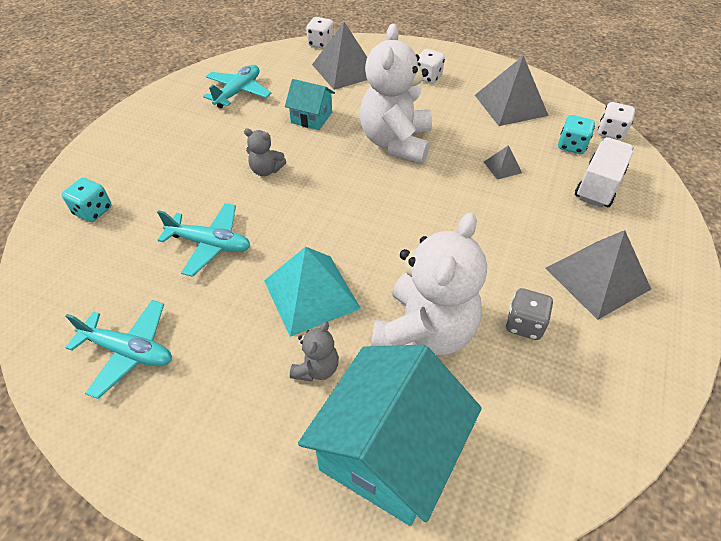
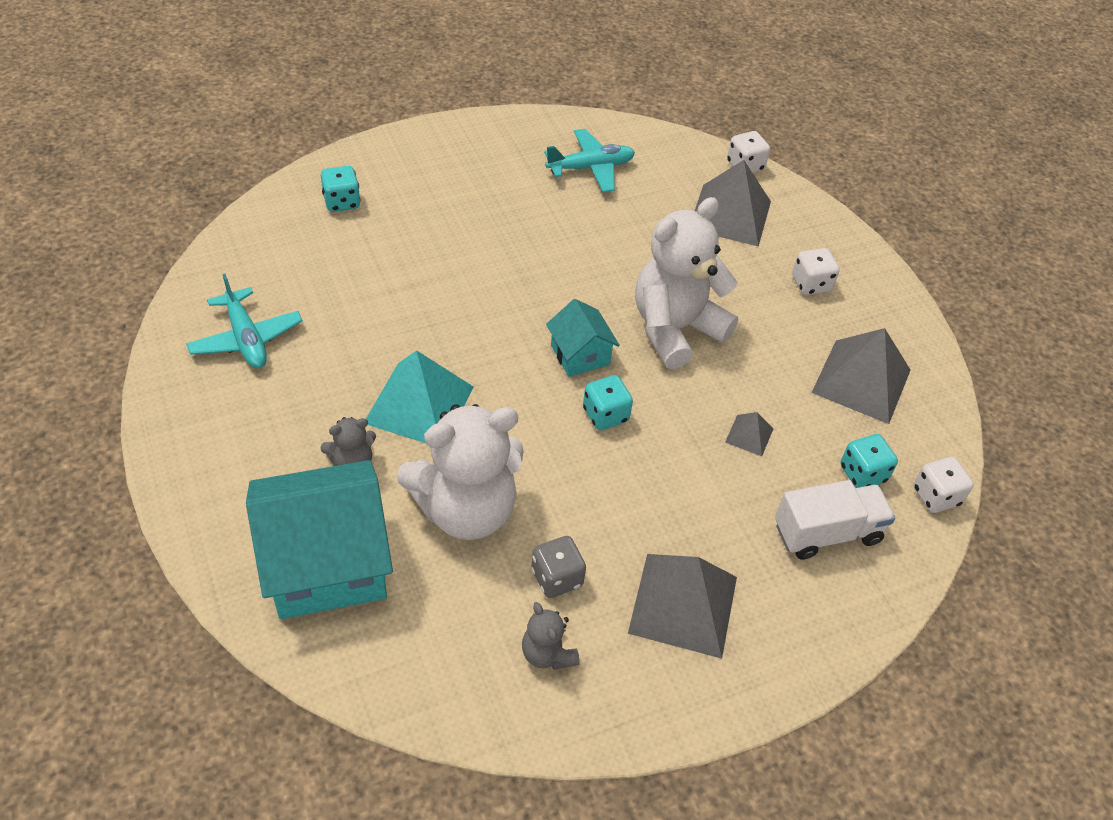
camera: 40 degrees right, 0 degrees up
(210, 244) = (394, 300): turquoise plane -> none
(266, 170) = (518, 267): grey teddy bear -> grey teddy bear (547, 653)
(311, 117) = (626, 244): turquoise house -> turquoise house (580, 355)
(423, 213) = (605, 415): none -> turquoise dice

